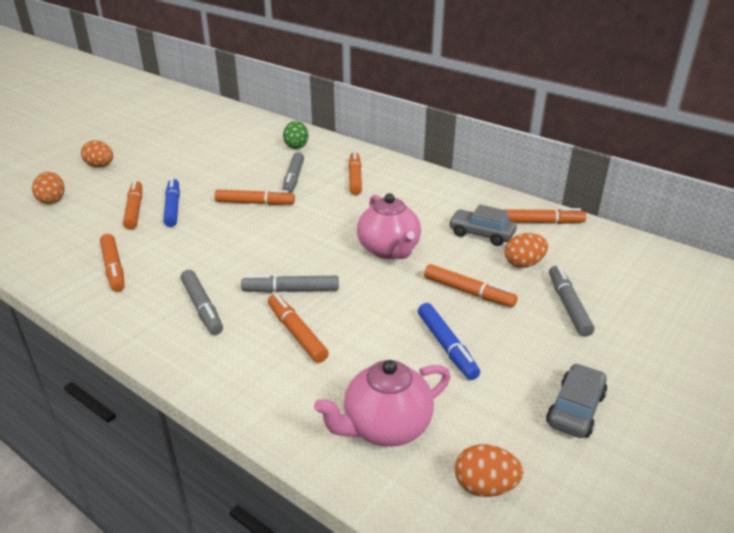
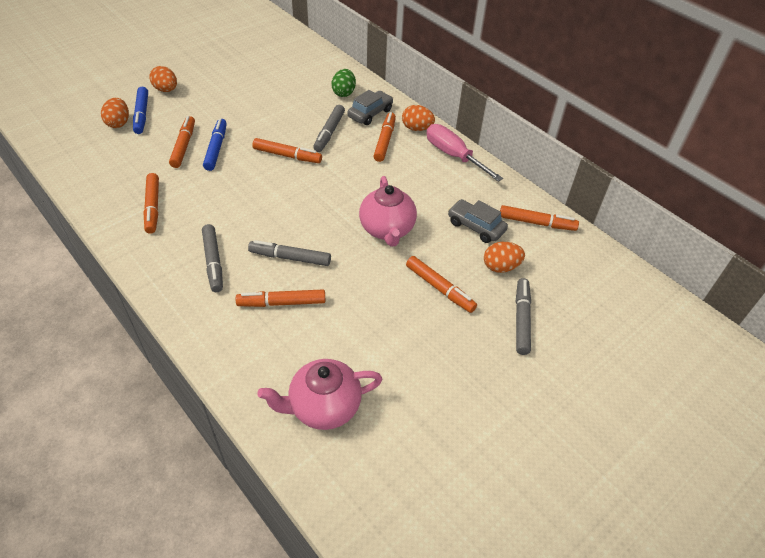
camera: 10 degrees right, 15 degrees up
(297, 333) = (282, 303): orange marker -> orange marker turned 75 degrees counterclockwise
(431, 181) = (454, 156): none -> pink screwdriver
(446, 346) = (400, 340): blue marker -> blue marker (142, 114)
(485, 486) = (381, 476): orange egg -> orange egg (417, 128)
(575, 409) = (483, 423): grey car -> grey car (370, 113)

